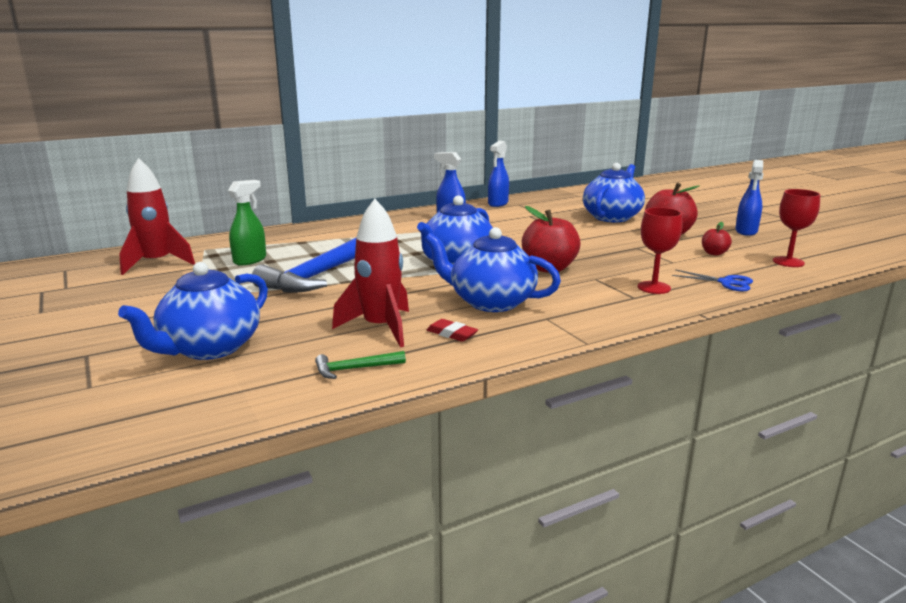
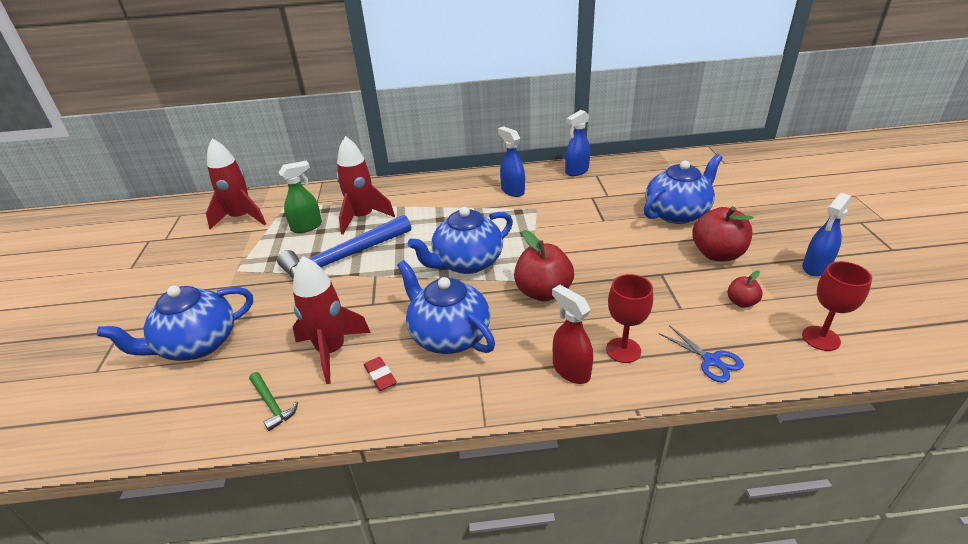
camera: 25 degrees right, 15 degrees up
(310, 248) = (363, 218): none -> red rocket
(355, 369) = (272, 405): green hammer -> green hammer turned 135 degrees counterclockwise
(624, 303) = (571, 370): none -> red spray bottle

